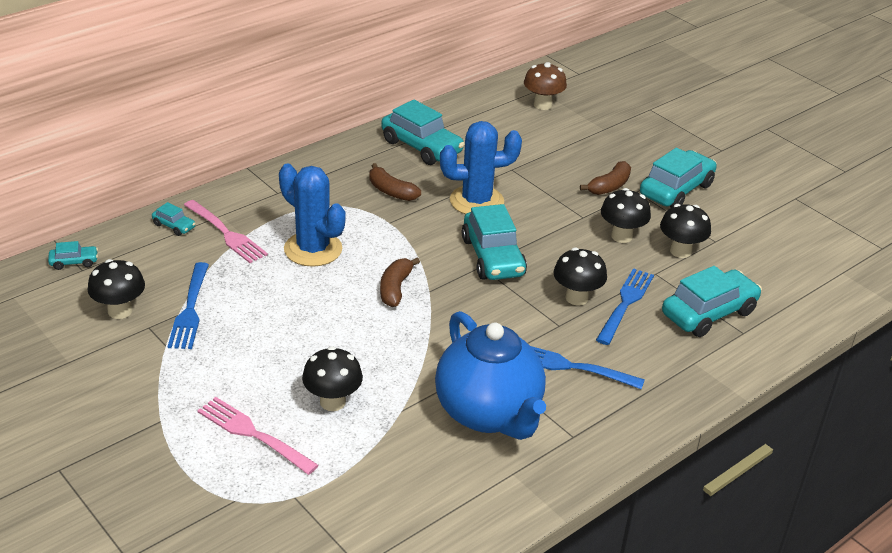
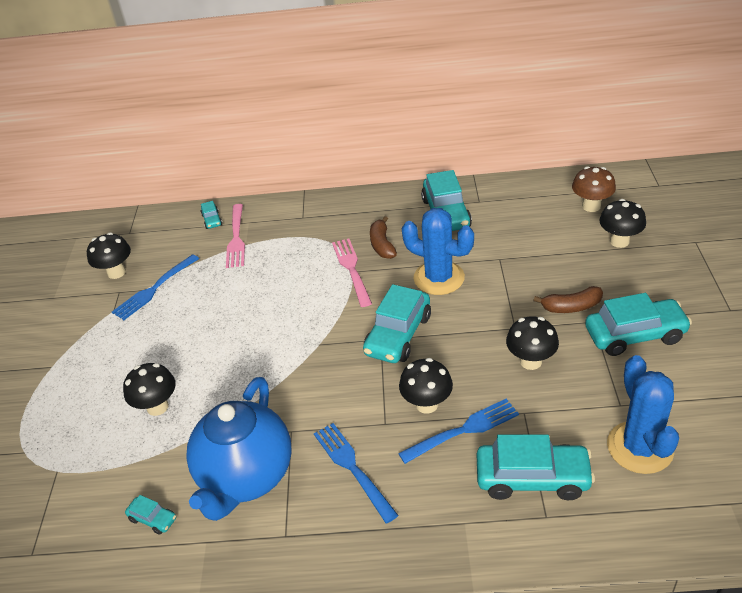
camera: 45 degrees right, 5 degrees up
(74, 262) = (130, 225): turquoise car -> turquoise car (153, 519)
(254, 434) = (87, 407): pink fork -> pink fork (352, 270)
(313, 249) = (277, 273): blue cactus -> blue cactus (640, 447)
(395, 289) = (297, 331): brown banana -> none
(680, 251) = (572, 400): black mushroom -> black mushroom (619, 241)

